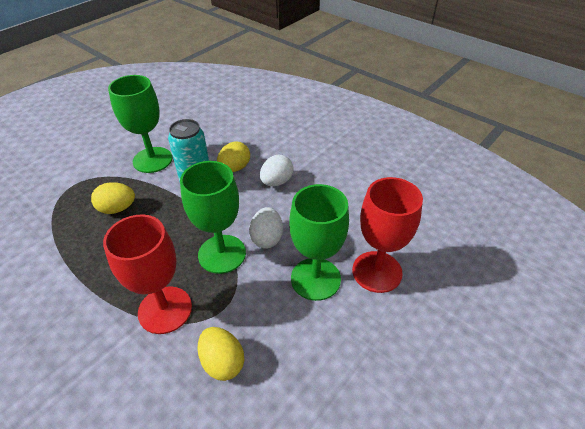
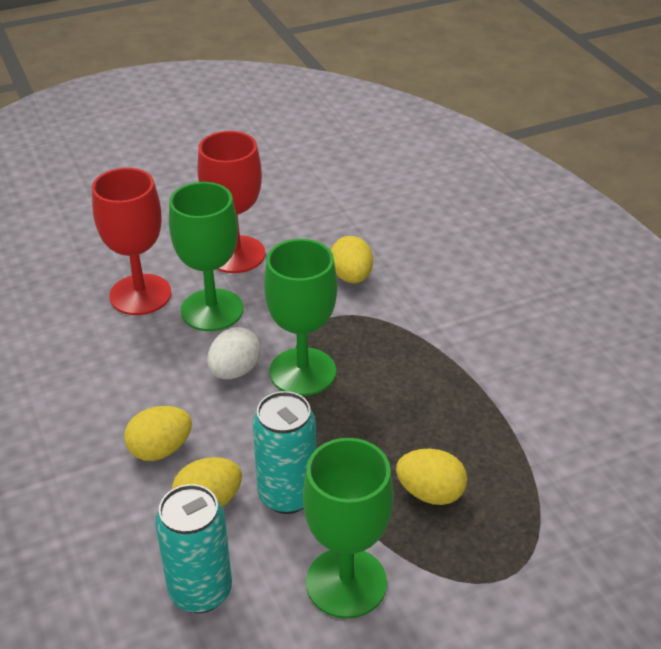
camera: 155 degrees left, 5 degrees down
(165, 310) = (394, 336): red goblet -> red goblet (236, 254)
(217, 139) = (200, 591): none -> turquoise can
(276, 182) = (160, 449): white egg -> yellow egg

